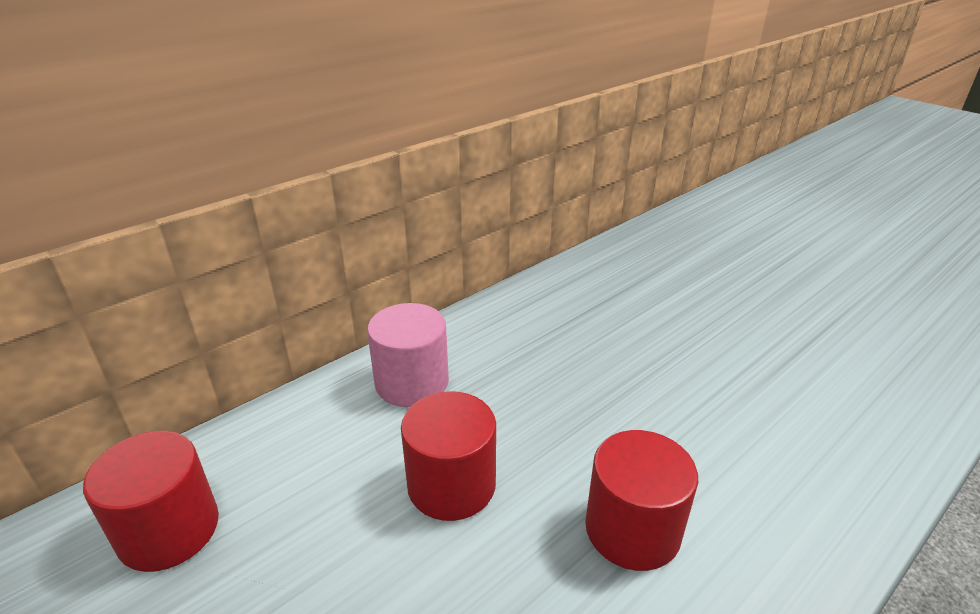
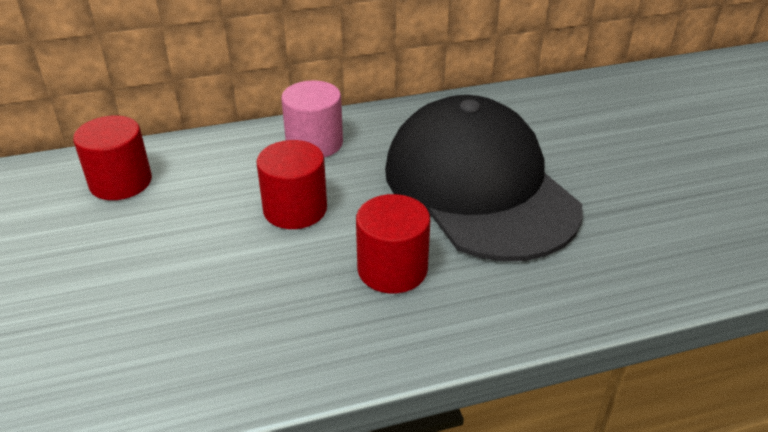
camera: 25 degrees right, 5 degrees up
(635, 382) = (479, 187): none -> black cap

